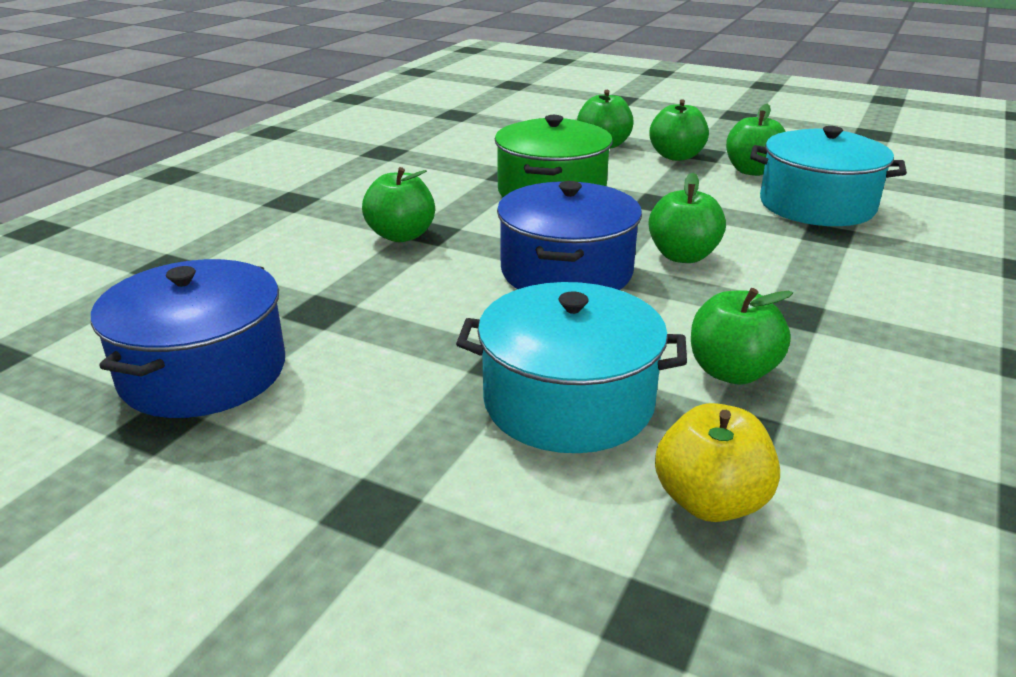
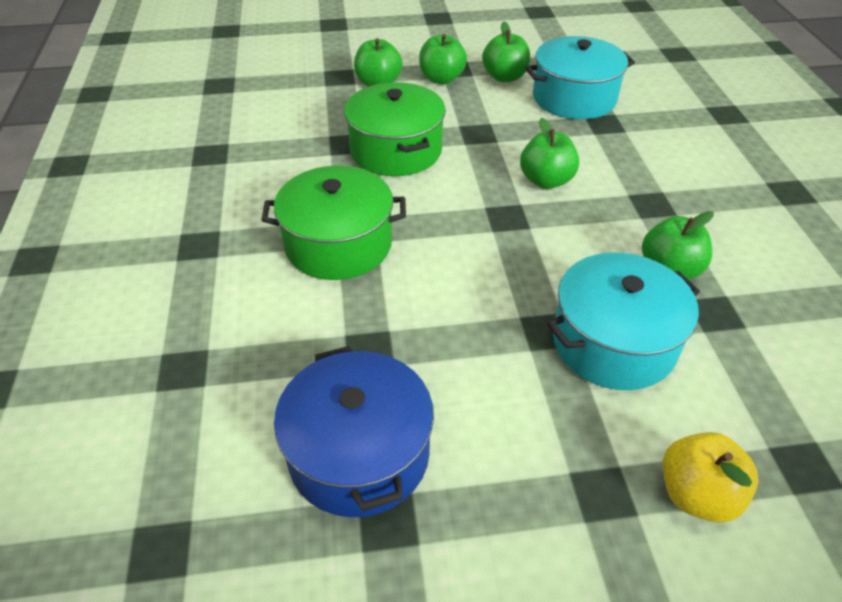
camera: 35 degrees left, 15 degrees up
(401, 235) = (338, 244): green apple -> green pot
(566, 271) = (492, 228): blue pot -> none
(710, 502) = (752, 373): yellow apple -> yellow apple (697, 495)

